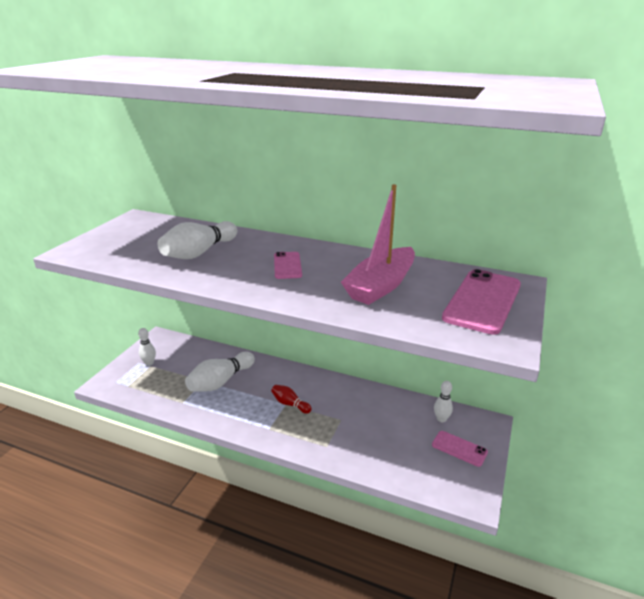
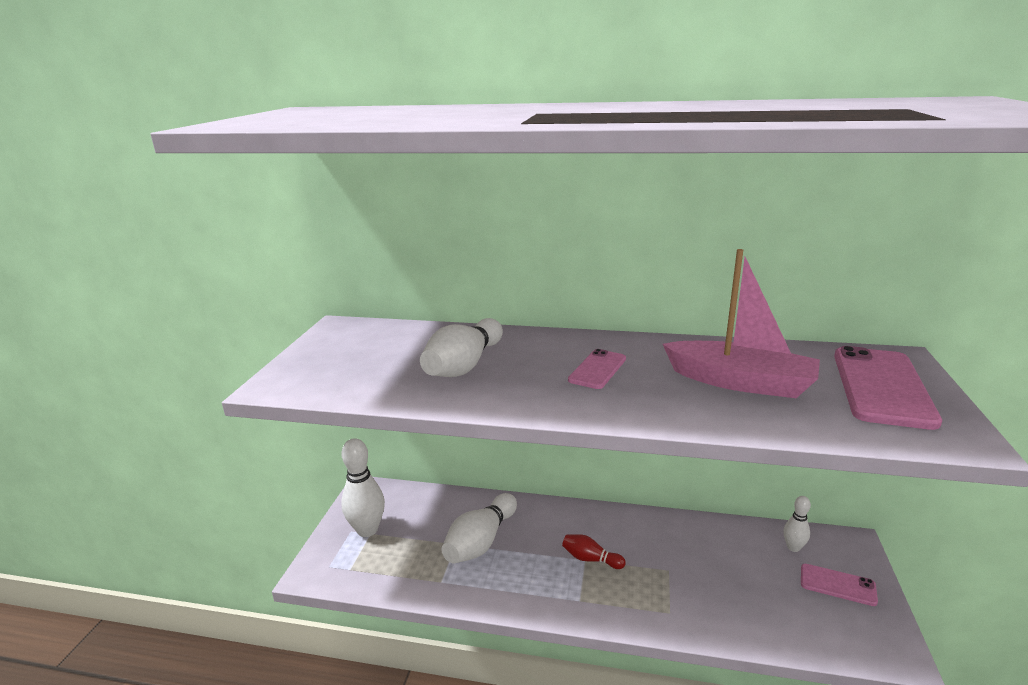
camera: 10 degrees left, 5 degrees down
(149, 363) = (367, 530): white bowling pin -> white bowling pin, size x1.81
(287, 265) = (597, 369): pink phone -> pink phone turned 45 degrees clockwise
(381, 286) = (740, 382): pink boat -> pink boat turned 90 degrees counterclockwise

